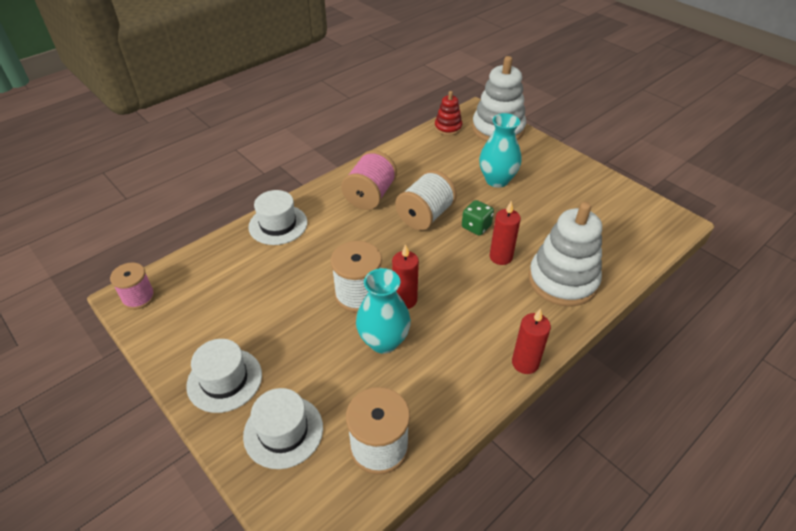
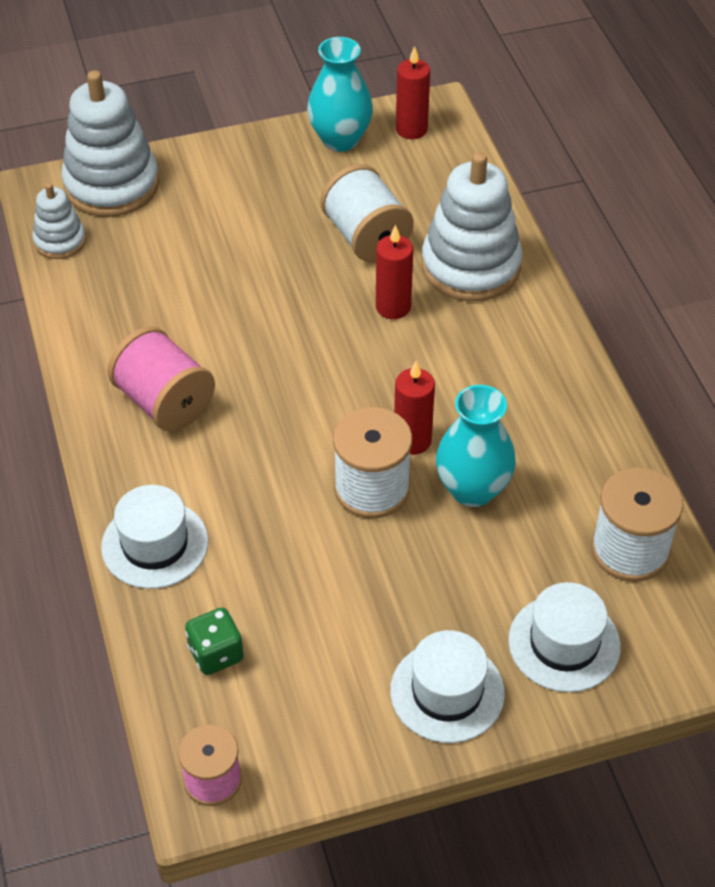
camera: 65 degrees left, 5 degrees up
(425, 216) = (257, 354): white spool -> white spool (366, 237)
(448, 127) = (60, 241): red stacking toy -> white stacking toy
(476, 227) = (318, 307): green dice -> green dice (216, 653)
(497, 180) = (234, 241): turquoise vase -> turquoise vase (340, 139)
(525, 363) = (578, 363): red candle -> red candle (411, 129)

